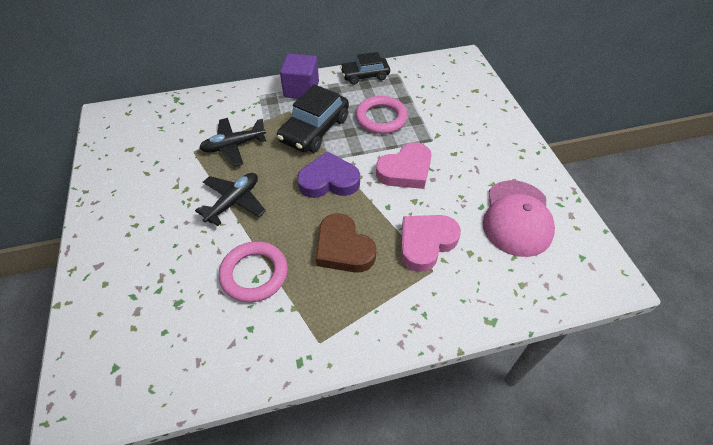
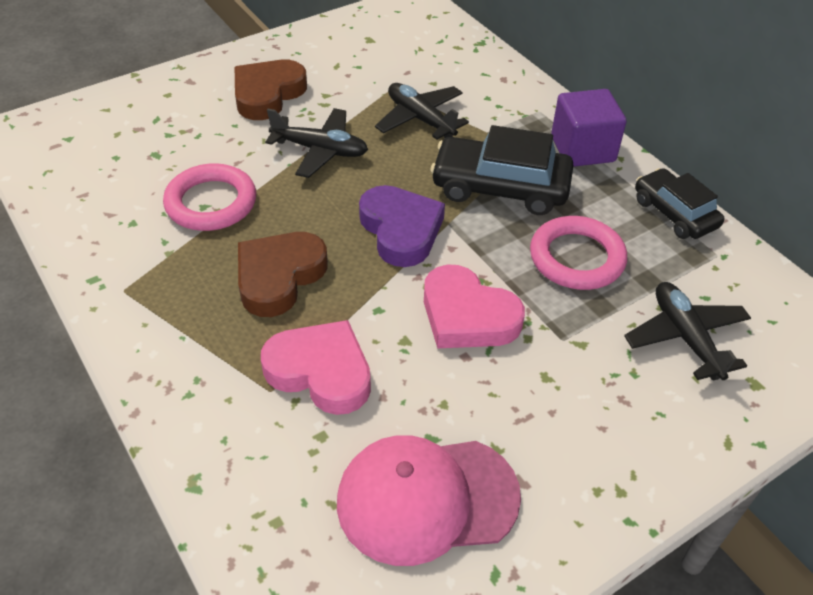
camera: 70 degrees right, 5 degrees down
(152, 218) = (267, 94): none -> brown heart
(444, 100) = (685, 337): none -> black plane

